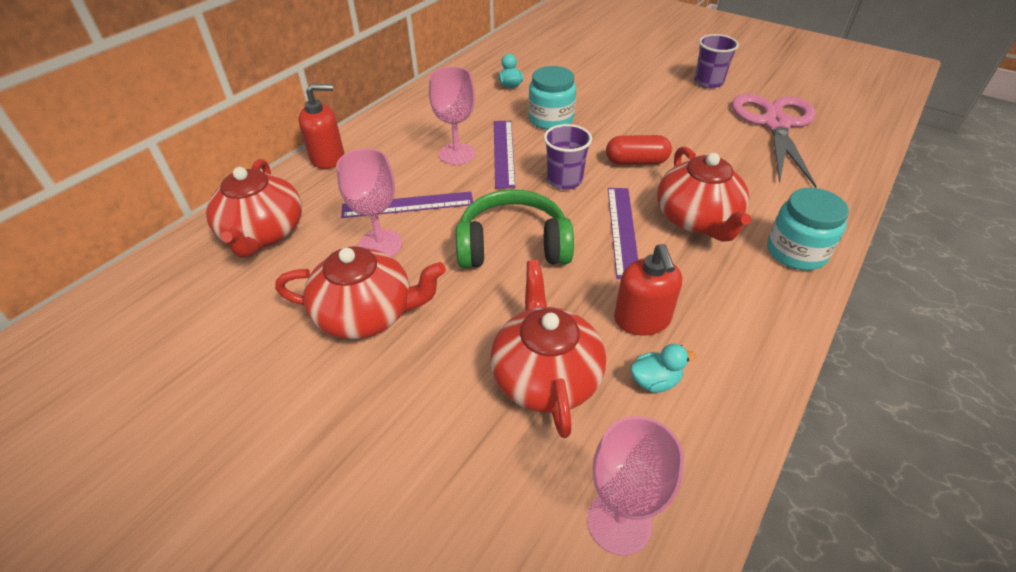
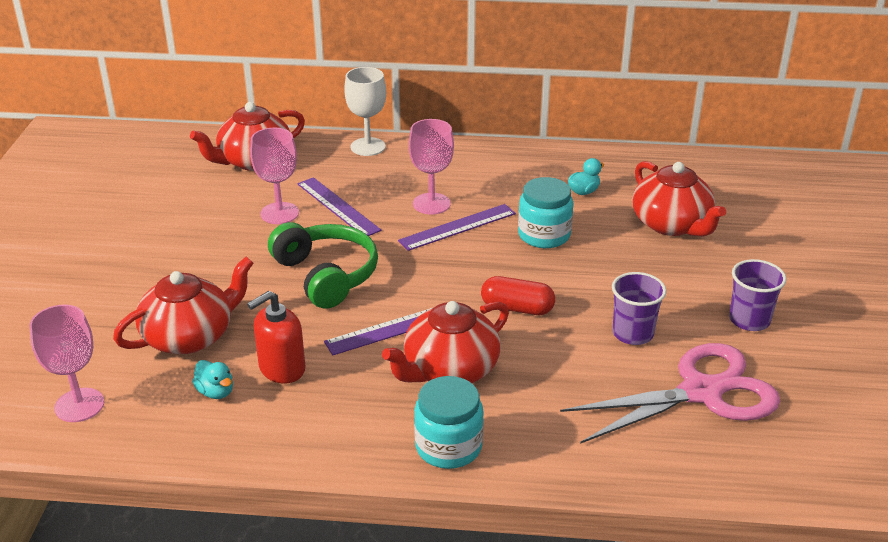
camera: 60 degrees right, 10 degrees down
(328, 158) = (368, 147): red soap dispenser -> white goblet
(367, 314) = (202, 237): red teapot -> red teapot (672, 224)
(564, 180) = (444, 274): purple cup -> purple cup (633, 333)
(636, 162) = (517, 308): red capsule -> red capsule turned 45 degrees counterclockwise

